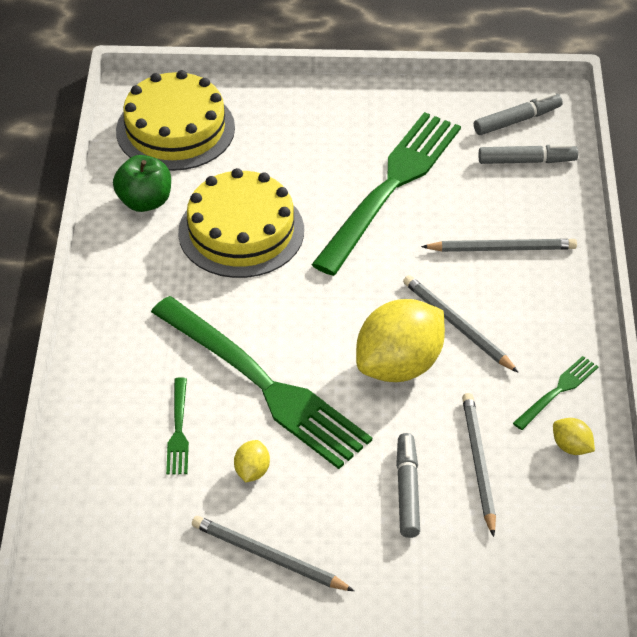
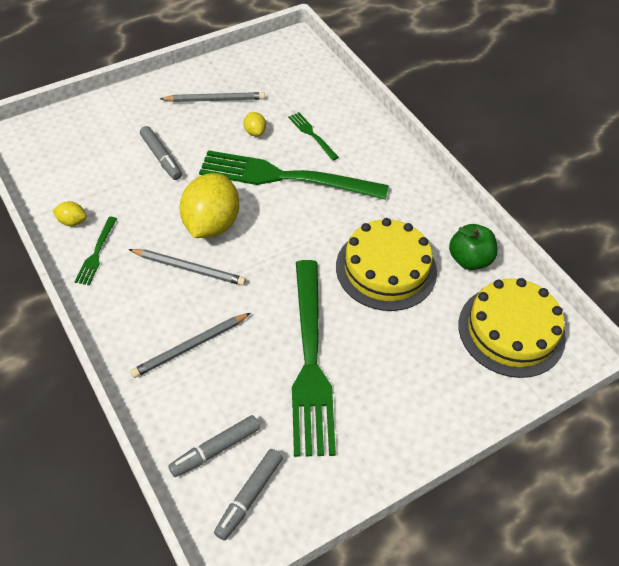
camera: 145 degrees right, 5 degrees up
(478, 463) = (127, 188): grey pencil -> none

